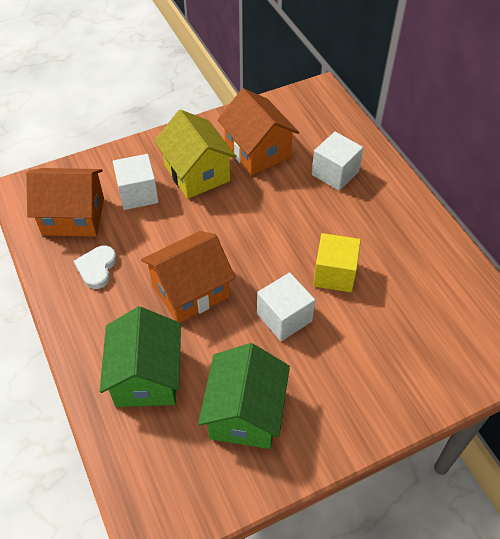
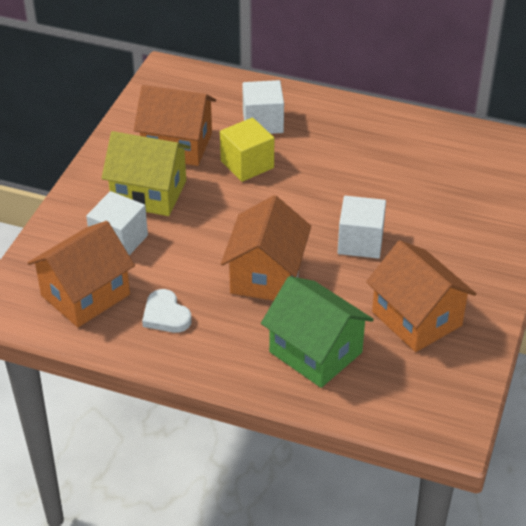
camera: 45 degrees left, 10 degrees down
(245, 413) = (416, 318): green house -> orange house
(334, 274) = (356, 190): yellow cube -> yellow cube (247, 164)

